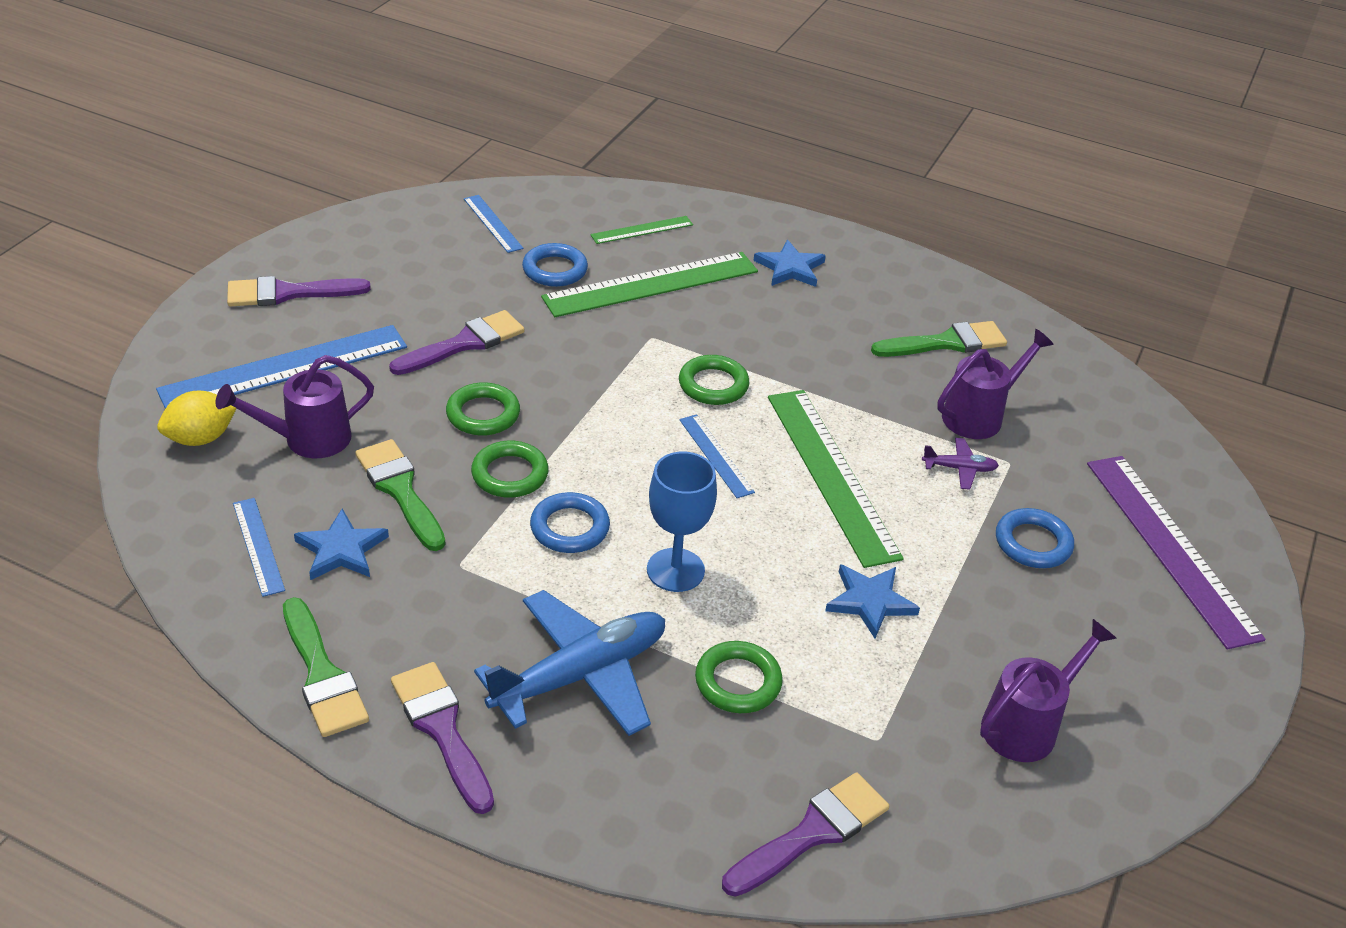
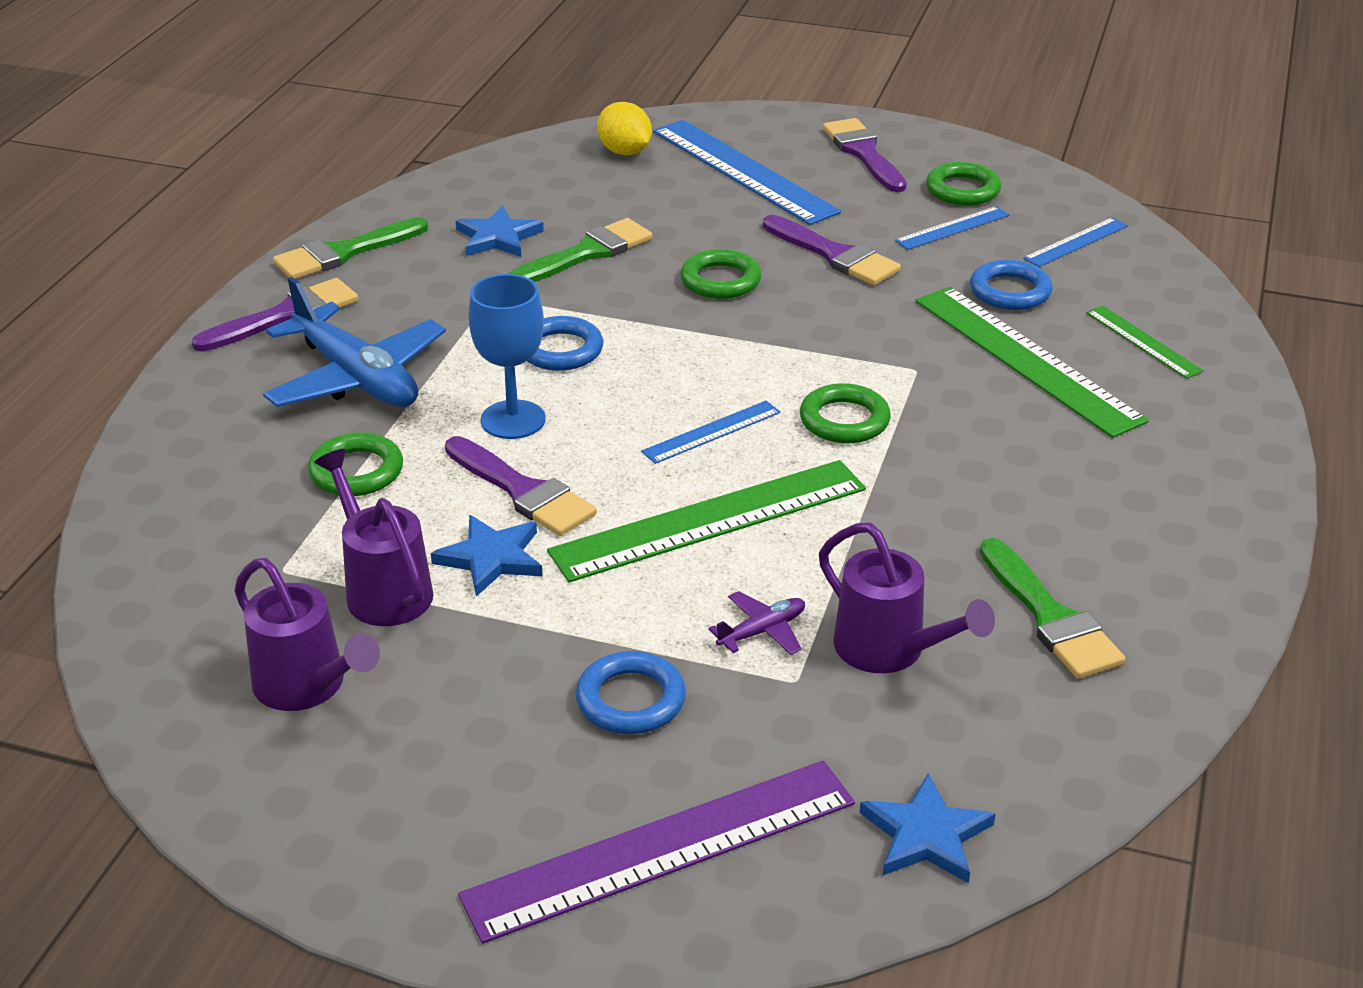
camera: 85 degrees right, 5 degrees down
(258, 546) = (493, 200): blue ruler -> blue ruler (952, 228)
(307, 439) = (643, 198): purple watering can -> purple watering can (383, 588)
(510, 474) = (631, 307): green ring -> green ring (962, 190)
(790, 268) = (1143, 465): blue star -> blue star (926, 835)
(812, 833) = (160, 530): purple brush -> purple brush (523, 491)
(959, 469) = (762, 631): purple plane -> purple plane turned 120 degrees counterclockwise

